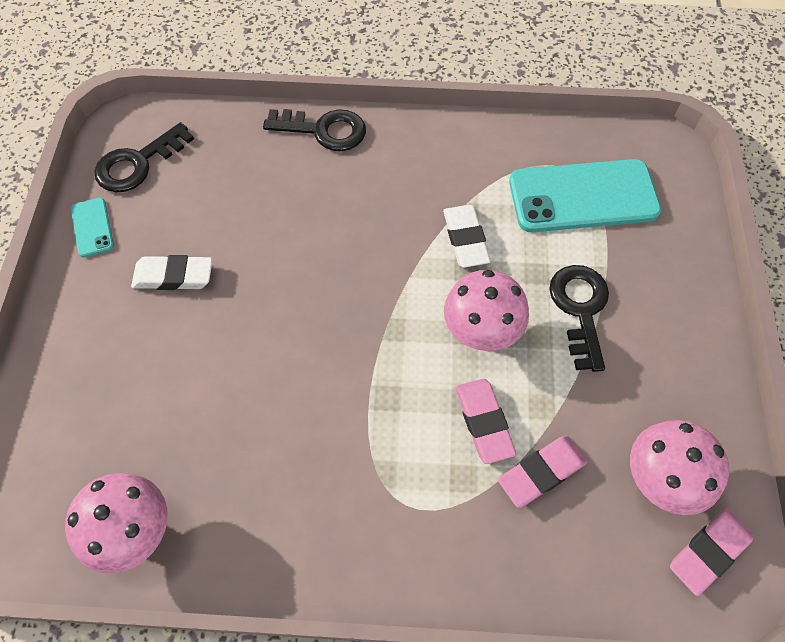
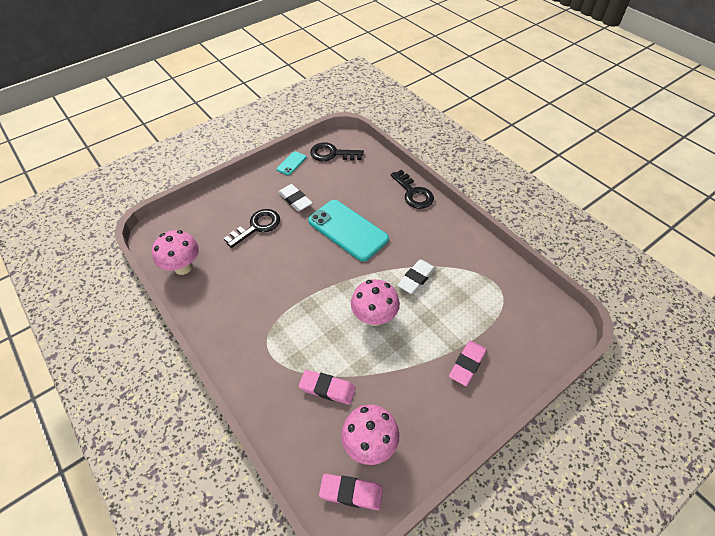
camera: 50 degrees right, 10 degrees down
(483, 422) = (331, 349): pink eraser -> pink eraser (467, 364)
(580, 309) = (428, 348): black key -> black key (257, 227)
(583, 196) = (493, 308): turquoise phone -> turquoise phone (348, 230)

